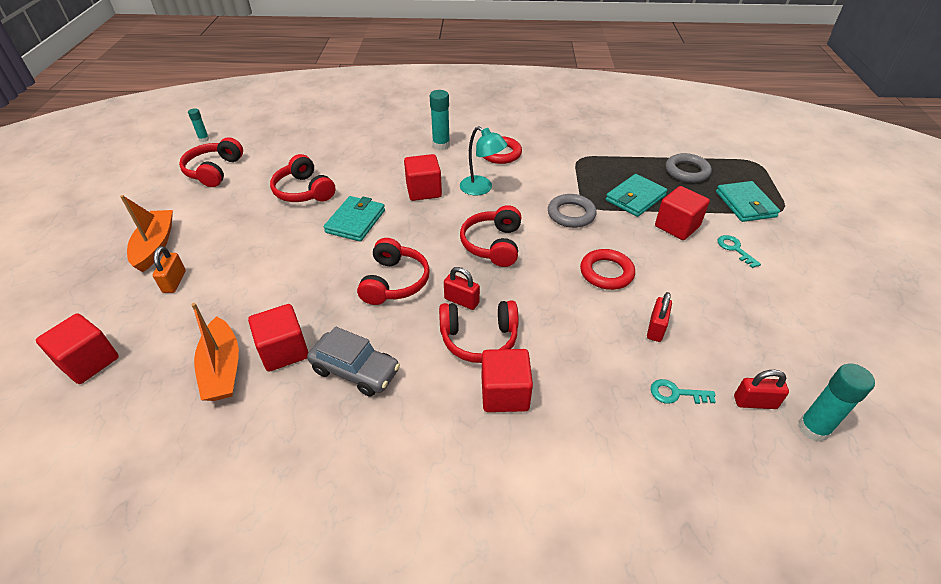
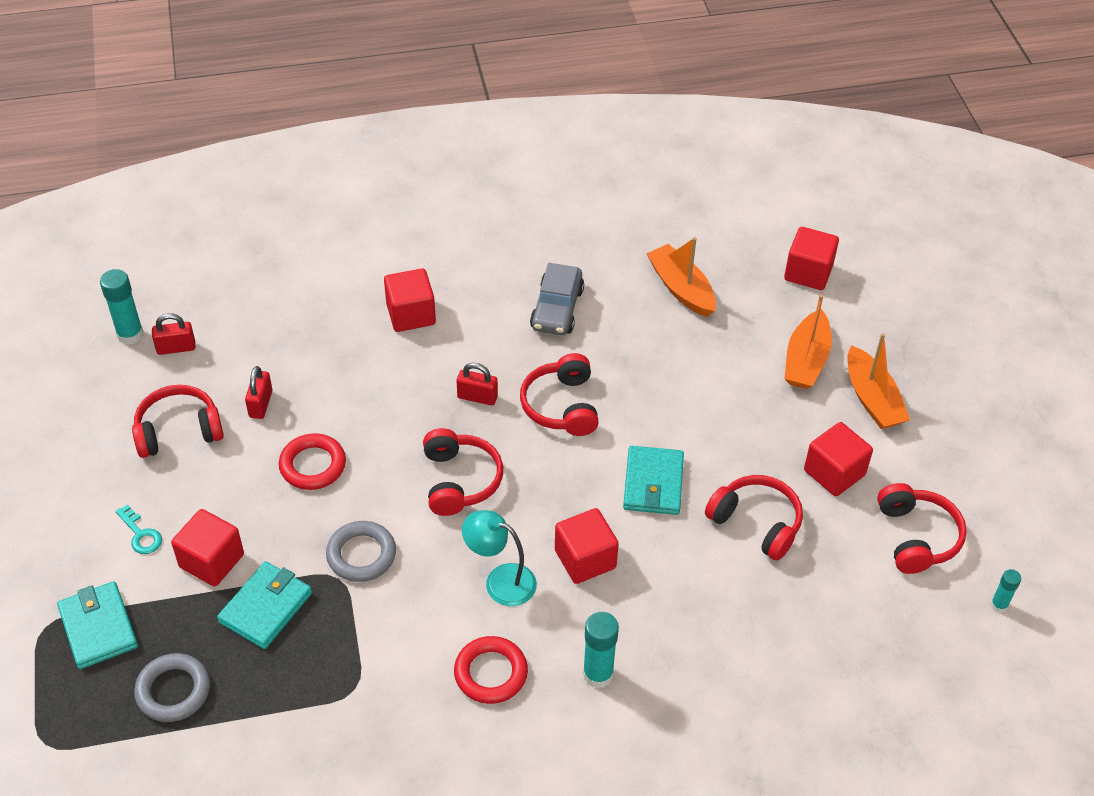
camera: 165 degrees right, 5 degrees up
(174, 282) = (806, 360): orange padlock -> orange boat
(284, 351) = (635, 313): red cube -> red cube (834, 473)
(355, 370) = (557, 309): grey car -> grey car turned 90 degrees counterclockwise
(479, 339) = (447, 359): red headphones -> red headphones (178, 431)
(676, 393) = (249, 342): turquoise key -> none

